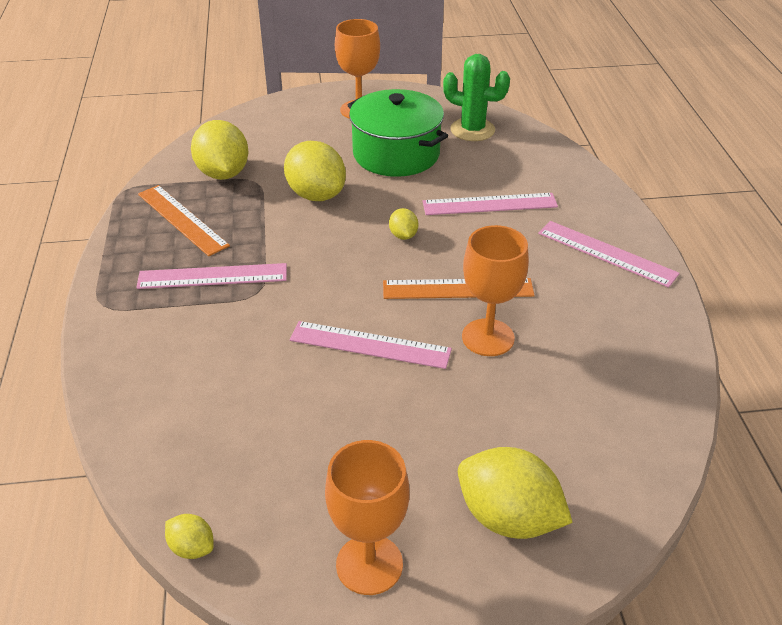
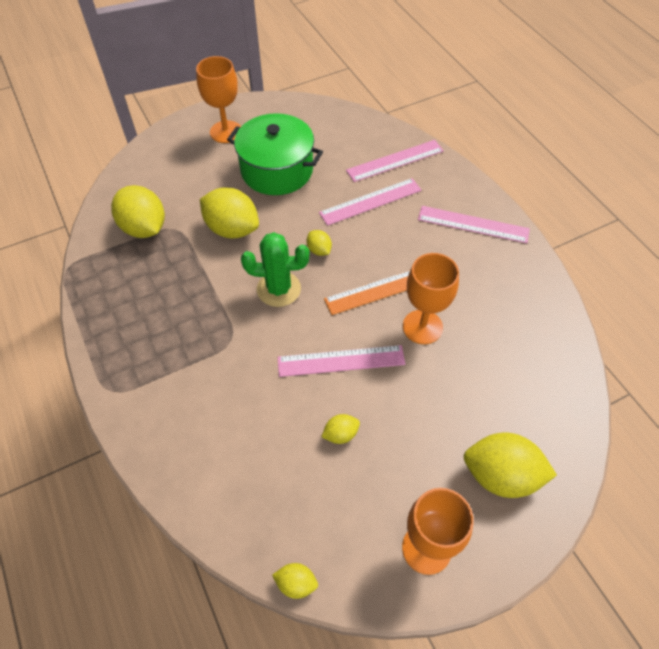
camera: 20 degrees left, 15 degrees up
(182, 219) = (133, 285): orange ruler -> none
(212, 276) = (188, 334): pink ruler -> pink ruler (395, 161)
(329, 416) = (340, 434): none -> yellow lemon
(472, 130) = (325, 130): green cactus -> green cactus (278, 289)

